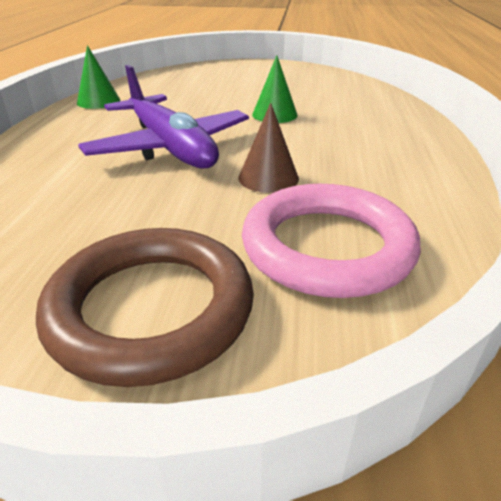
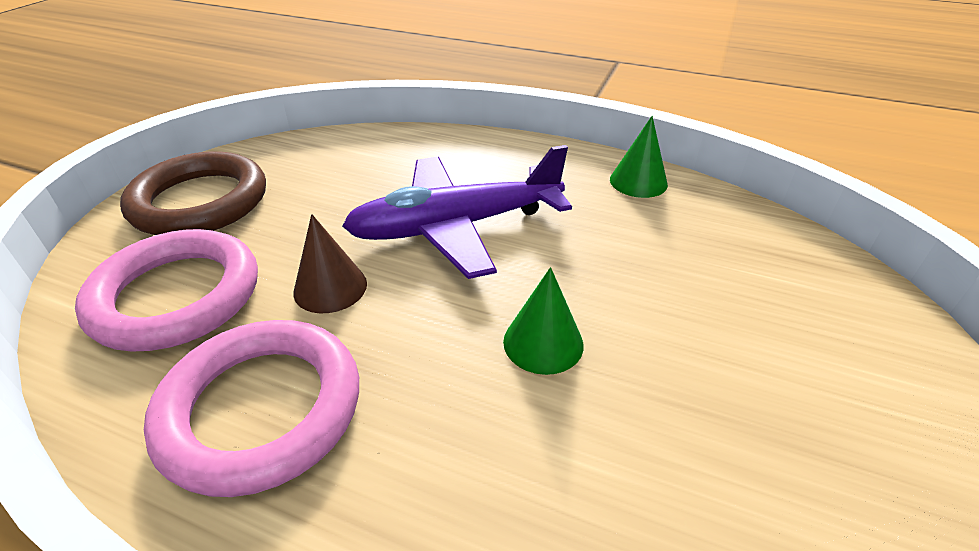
camera: 105 degrees right, 5 degrees up
(388, 173) = (261, 409): none -> pink ring

